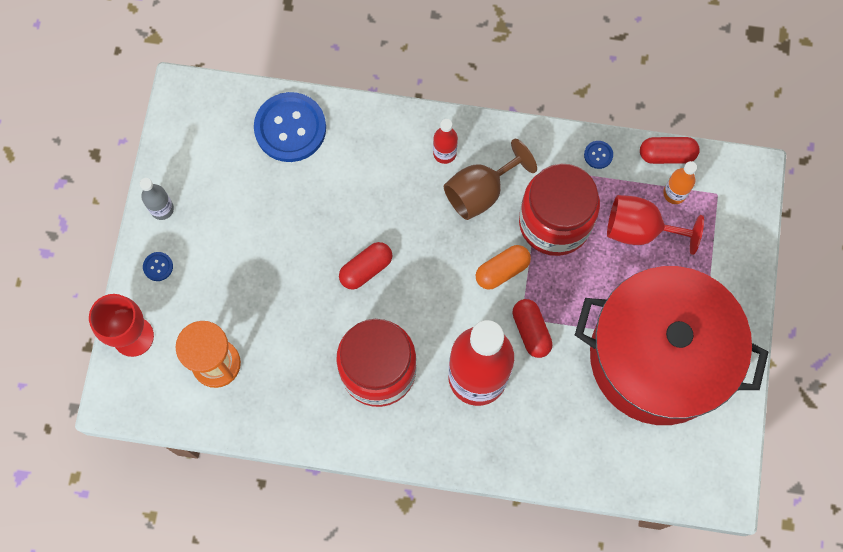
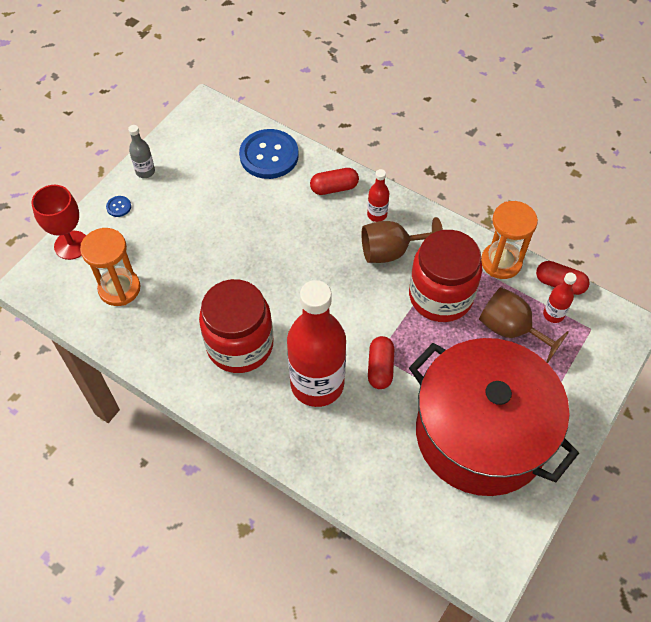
camera: 25 degrees right, 15 degrees down
(366, 269) = (271, 269): red capsule -> red capsule (334, 188)
(502, 270) = (379, 313): orange capsule -> none
(598, 155) = (501, 262): blue button -> orange hourglass
(640, 230) = (511, 329): red goblet -> brown goblet
(674, 193) = (553, 314): orange bottle -> red bottle

